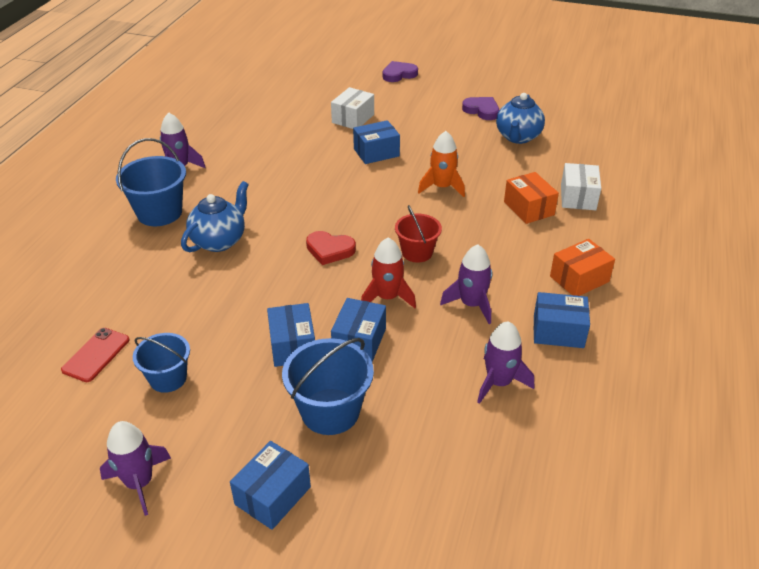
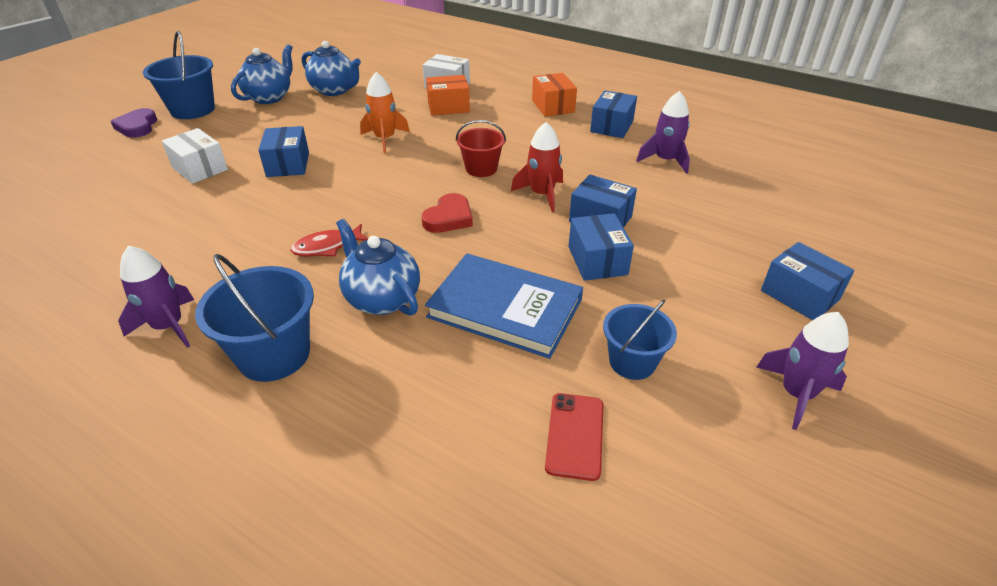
camera: 75 degrees left, 0 degrees up
(96, 355) = (575, 435): red phone -> red phone turned 60 degrees clockwise
(219, 301) = (505, 308): none -> blue book
(273, 201) = (327, 247): none -> red fish
(292, 346) = (597, 260): blue box -> blue box turned 75 degrees clockwise
(330, 411) = (693, 248): blue bucket -> blue bucket (193, 110)
(471, 304) = (567, 155): purple rocket -> none
(481, 110) = (269, 97): purple heart -> blue teapot

